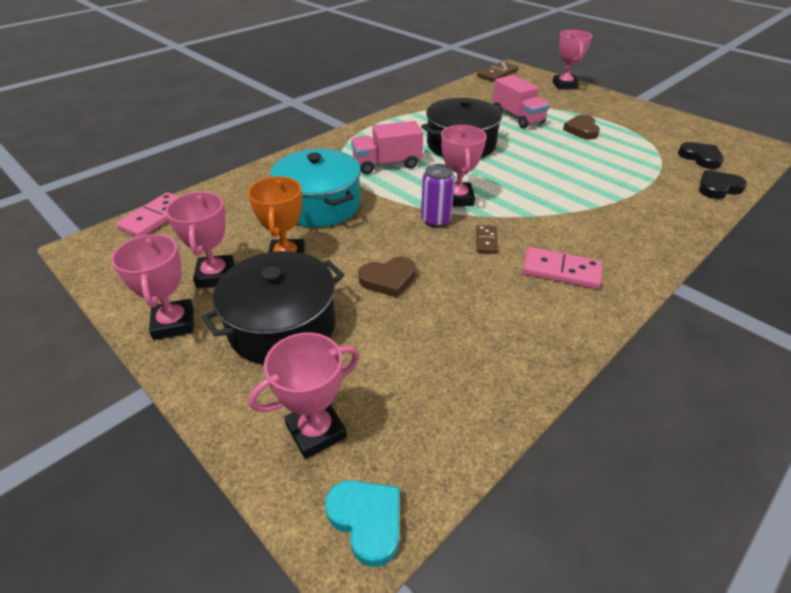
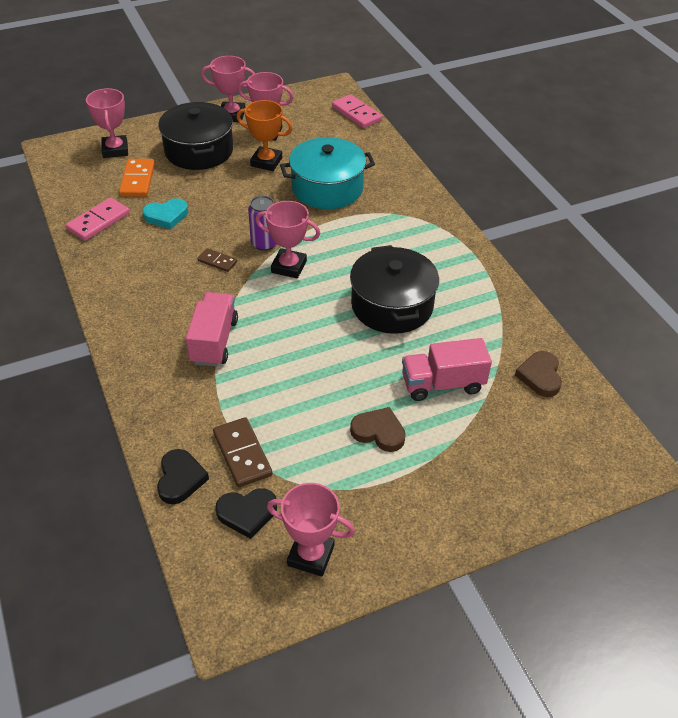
camera: 110 degrees right, 5 degrees up
(367, 520) = (58, 155): turquoise heart -> turquoise heart (166, 216)
(384, 365) = (137, 180): none -> orange domino
(387, 164) = (377, 241): pink truck -> pink truck (214, 341)
(388, 279) = (209, 200): brown heart -> brown heart (540, 376)
(497, 74) = (614, 430): brown domino -> brown domino (242, 454)
(561, 271) = (153, 287): pink domino -> pink domino (98, 221)
(564, 85) = (540, 496): pink trophy -> pink trophy (311, 555)

